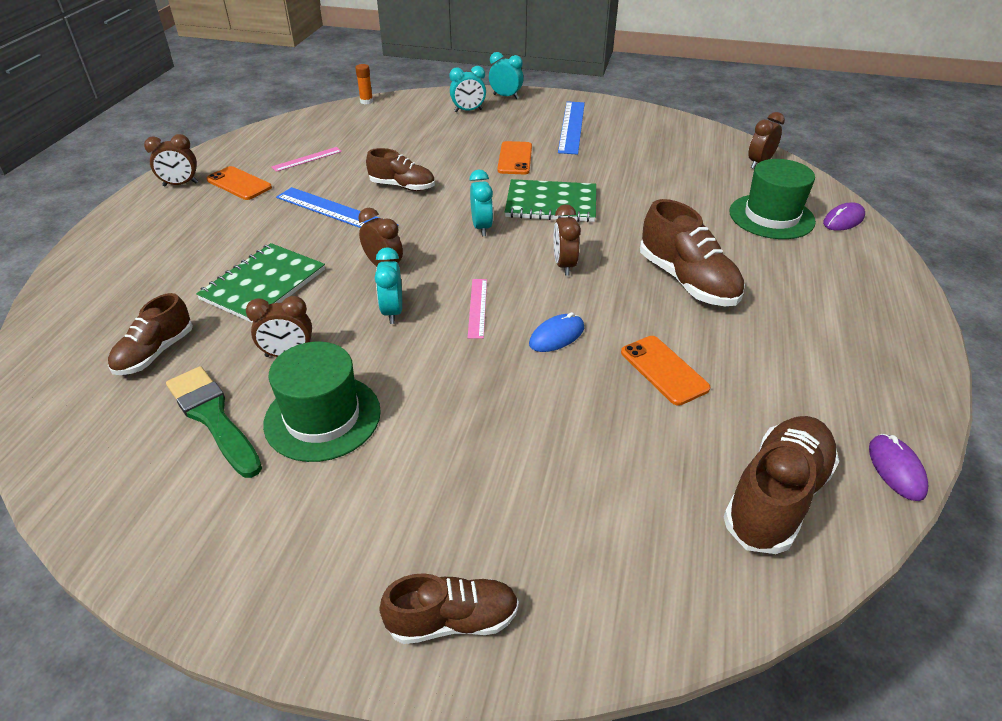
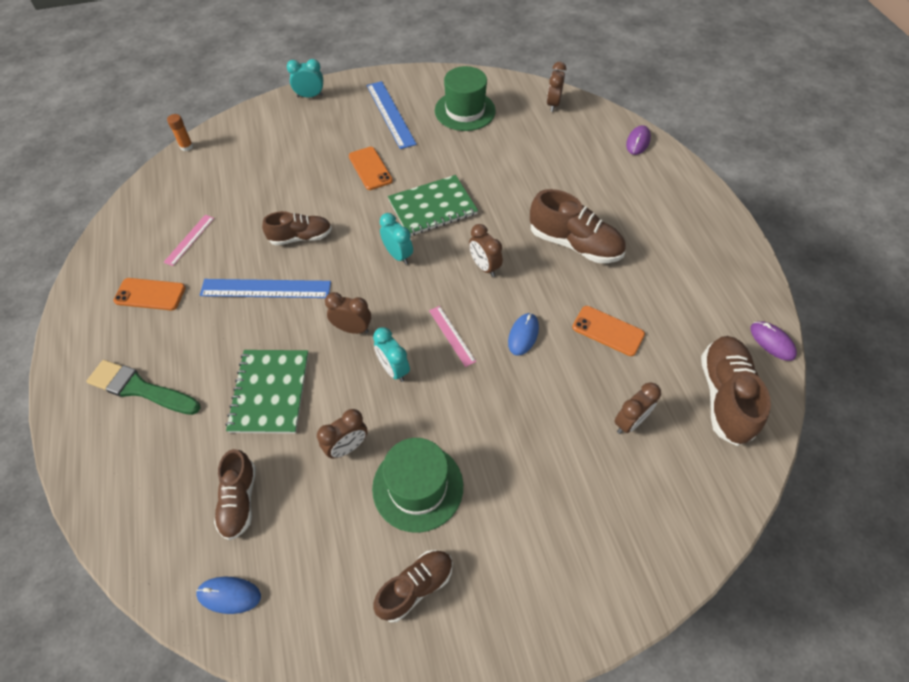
camera: 30 degrees left, 15 degrees up
(71, 421) = (229, 595): none -> blue mouse
(180, 184) = (93, 319): brown clock -> brown clock (629, 422)
(213, 417) = (338, 530): green brush -> green brush (140, 388)
(452, 620) = (611, 583): brown shoe -> brown shoe (415, 587)
(468, 111) = (290, 125): turquoise clock -> none
(771, 216) = (592, 157): green hat -> green hat (465, 111)

